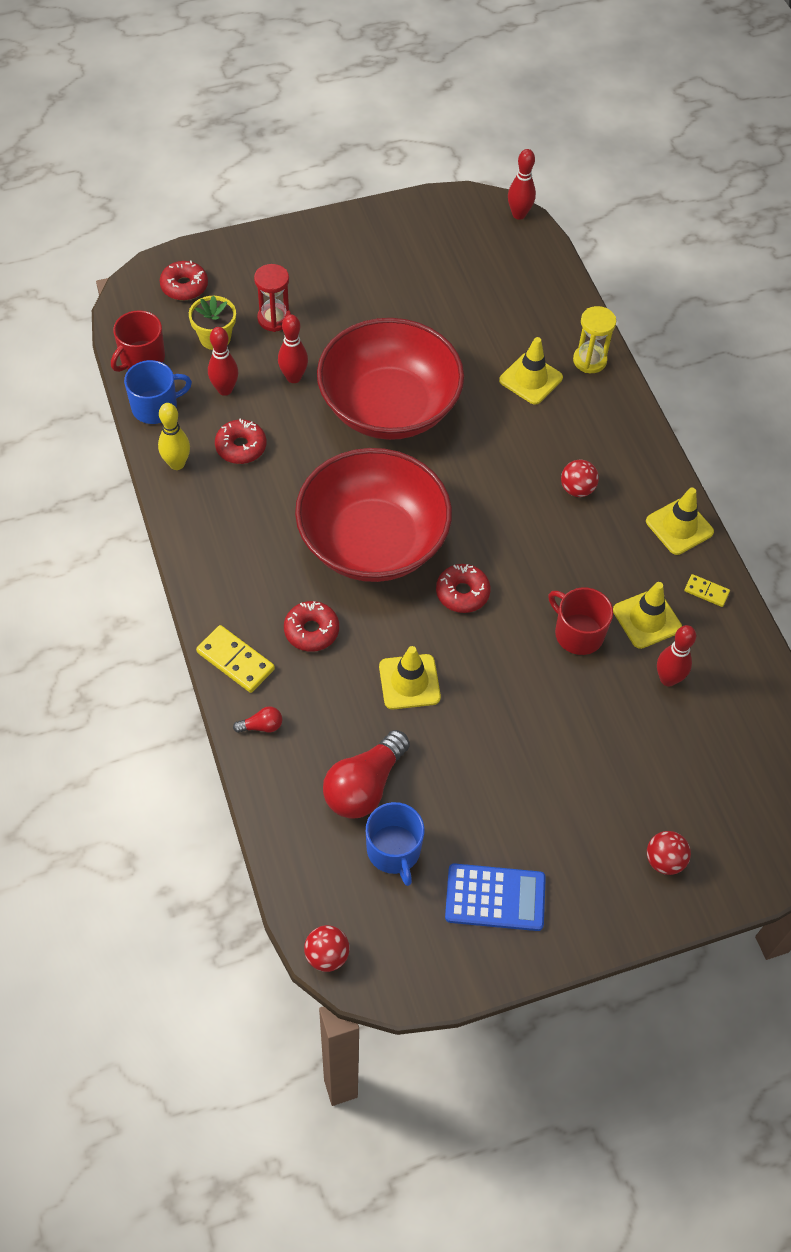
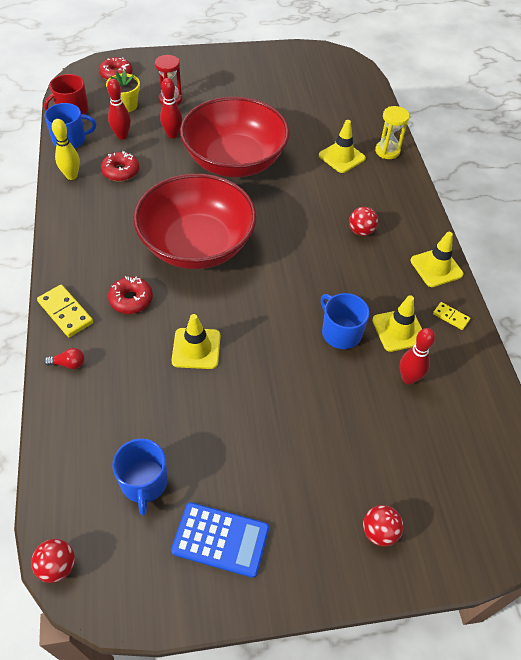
camera: 10 degrees right, 5 degrees down
(364, 786) = (135, 424): red light bulb -> none
(462, 593) = (255, 290): red donut -> none
(519, 214) = (355, 62): red bowling pin -> none
(578, 633) = (340, 332): red mug -> blue mug

